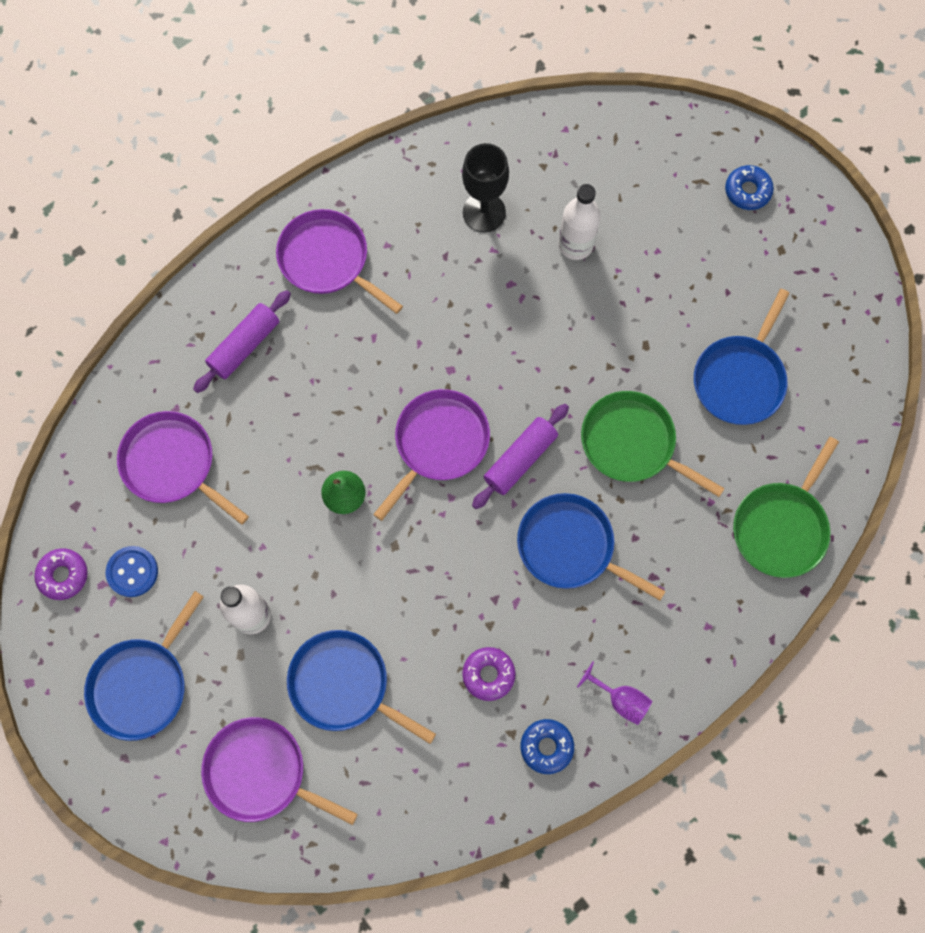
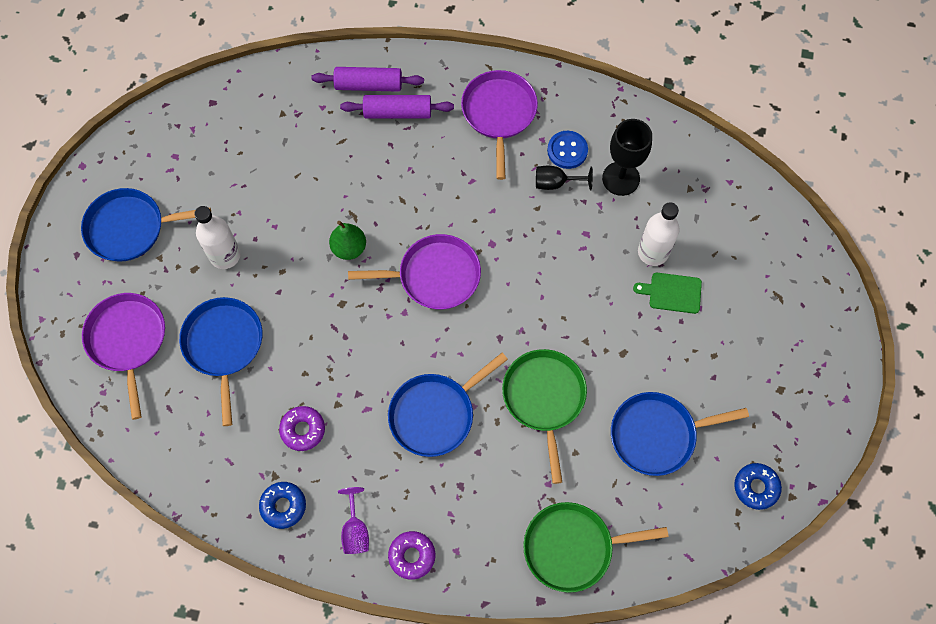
camera: 50 degrees right, 5 degrees down
(63, 575) = (163, 131): purple donut -> purple donut (412, 556)
(132, 572) = (197, 166): blue button -> blue button (567, 150)
(172, 464) = (284, 133): purple pan -> none
(440, 269) = (555, 183): none -> black goblet
(520, 459) = (468, 335): purple rolling pin -> purple rolling pin (368, 85)
(570, 546) = (435, 414): blue pan -> blue pan turned 120 degrees counterclockwise
(625, 261) = (672, 293): none -> green cutting board
(747, 191) = (802, 333): blue donut -> blue donut (756, 487)

